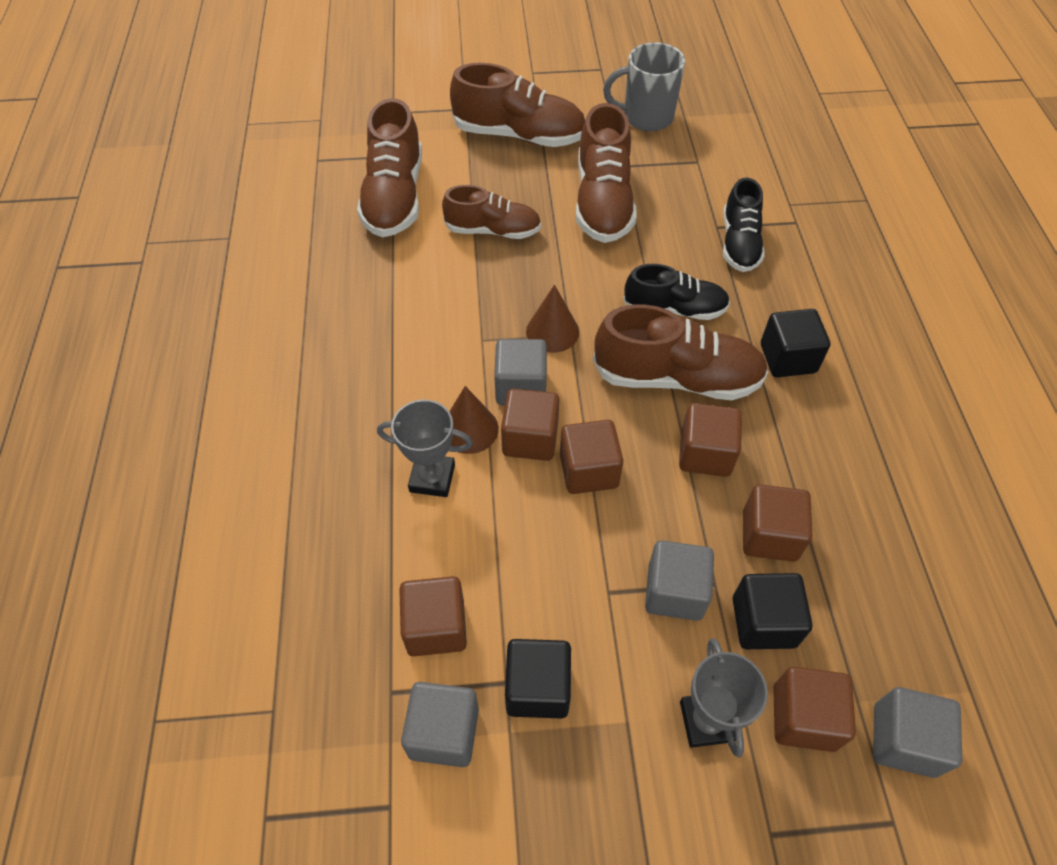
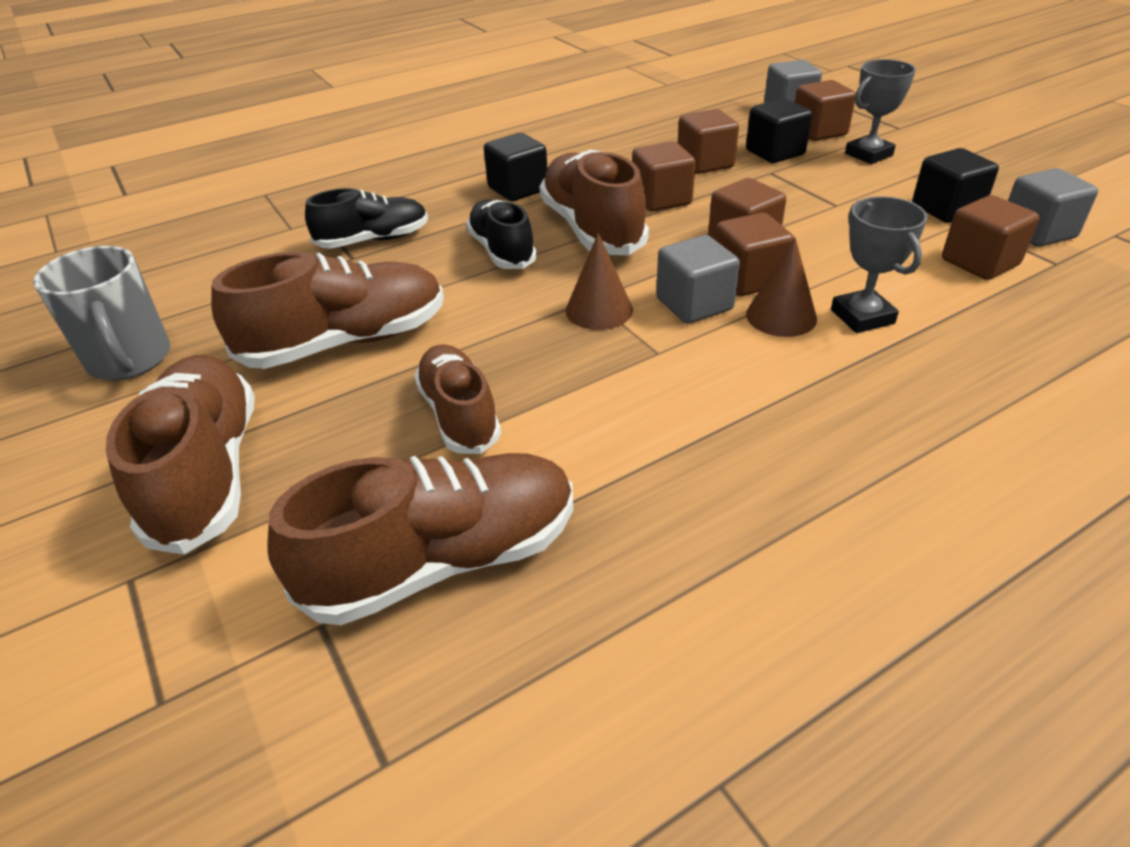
camera: 115 degrees left, 15 degrees down
(674, 592) = (798, 183): grey cube -> none

